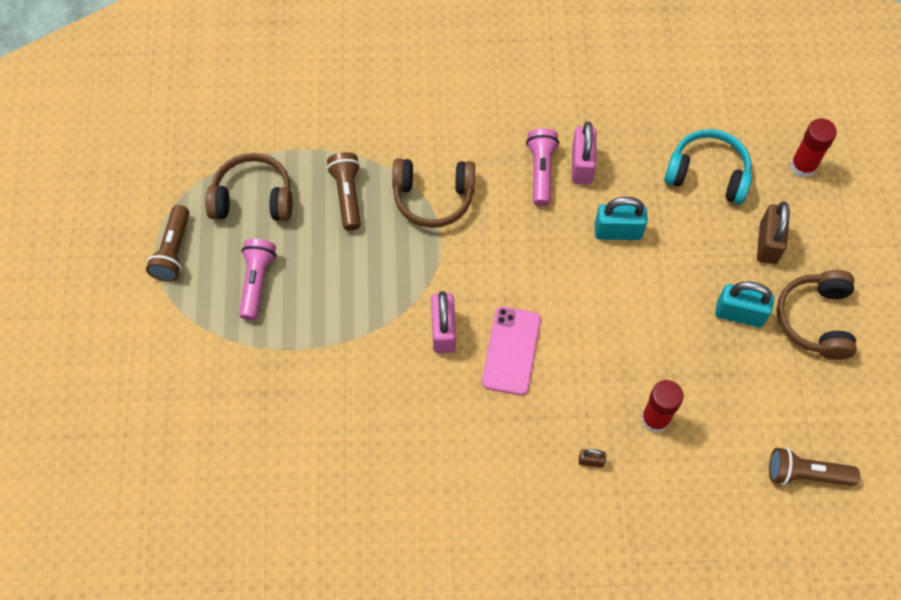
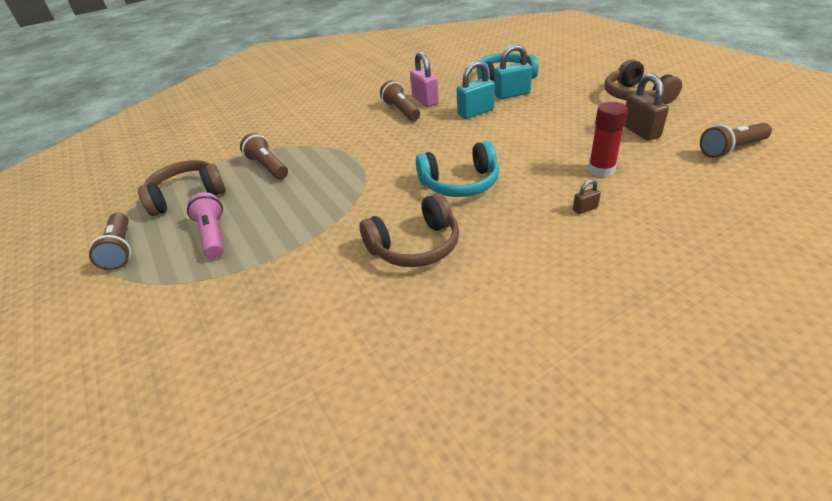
camera: 25 degrees left, 25 degrees down
(433, 197) = (335, 145): brown headphones -> brown headphones (415, 246)
(443, 331) = (397, 196): pink padlock -> none
(511, 350) = (460, 183): pink phone -> turquoise headphones
(541, 171) = (401, 111): pink flashlight -> brown flashlight
(739, 314) = (590, 111): turquoise padlock -> turquoise padlock (512, 94)
(768, 243) = (569, 85): brown padlock -> brown padlock (640, 131)
(803, 166) = (551, 59): red glue stick -> none

